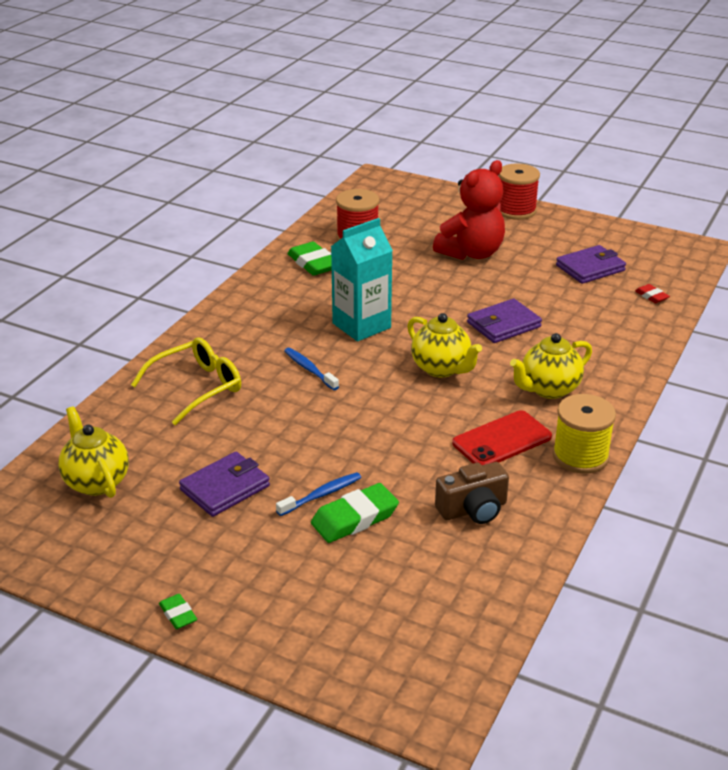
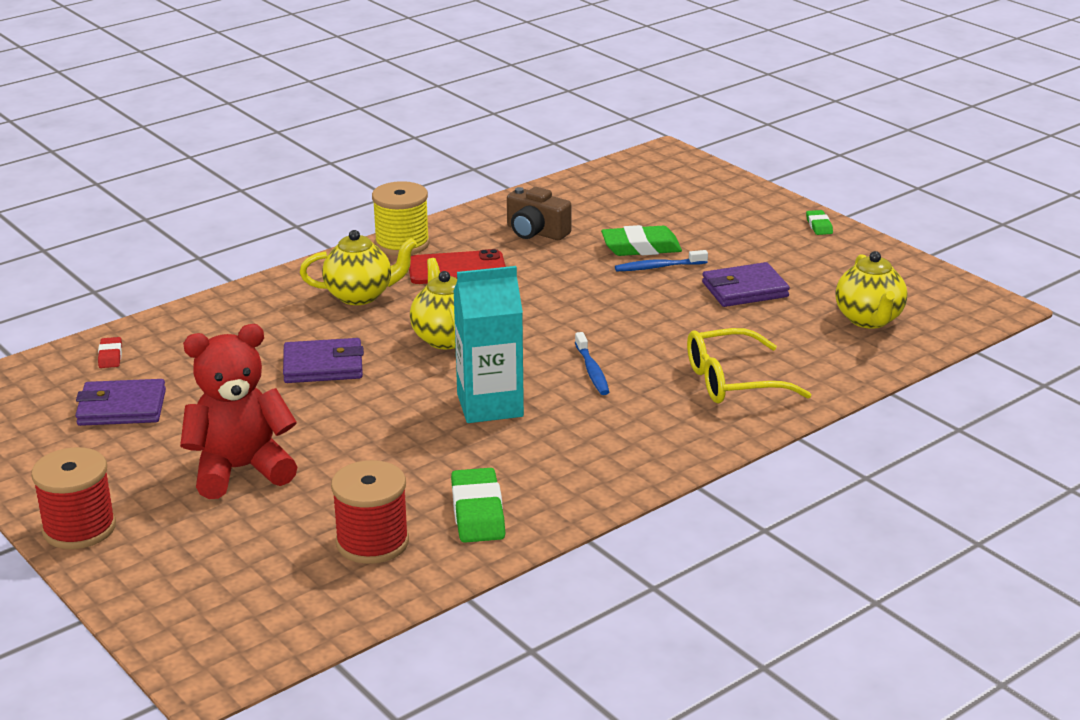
camera: 155 degrees left, 5 degrees down
(473, 509) = (536, 232): brown camera -> brown camera turned 150 degrees counterclockwise

